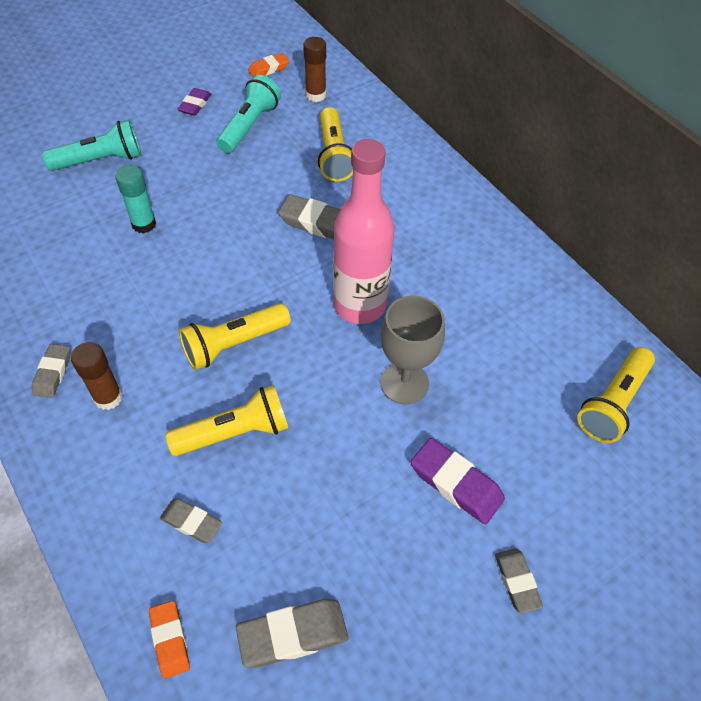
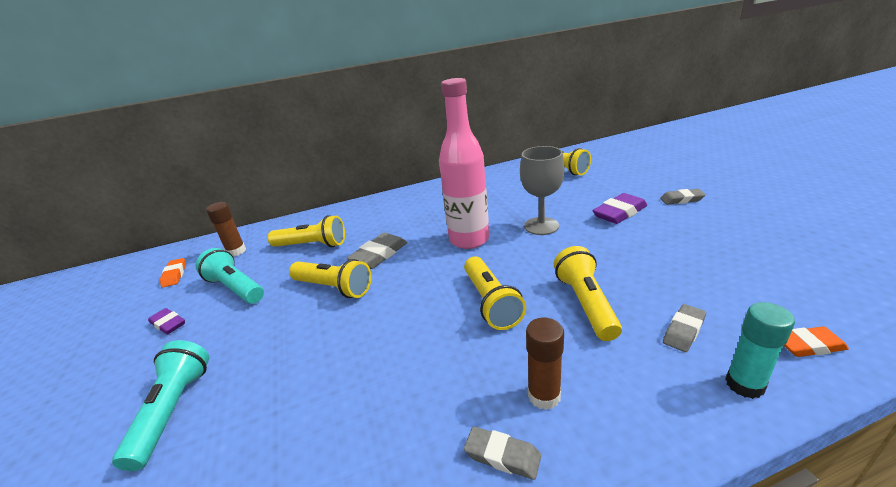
camera: 70 degrees left, 25 degrees down
(144, 224) = (309, 366): turquoise glue stick -> turquoise glue stick (744, 384)
(253, 203) = (334, 288): none -> yellow flashlight
(293, 634) = (762, 278): grey eraser -> none

